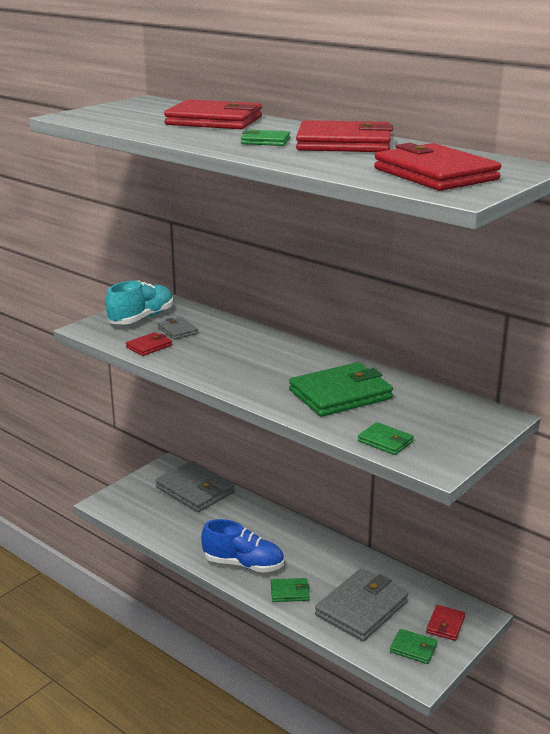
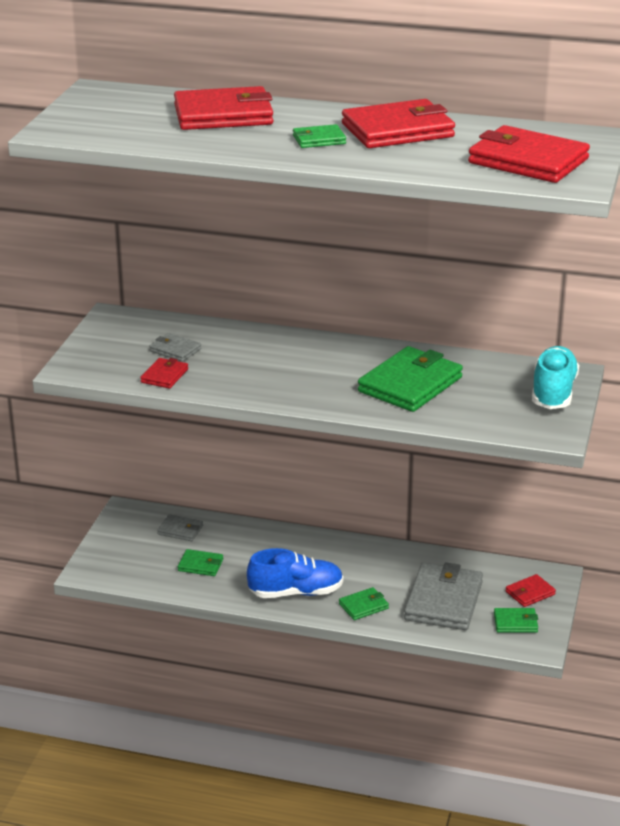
camera: 25 degrees left, 5 degrees up
(141, 318) = (119, 344): turquoise shoe -> turquoise shoe (553, 393)
(195, 490) = (180, 530): grey wallet -> grey wallet, size x0.49
(385, 441) = (492, 422): green wallet -> green wallet (200, 565)
(445, 625) = (530, 593): red wallet -> red wallet turned 60 degrees clockwise

